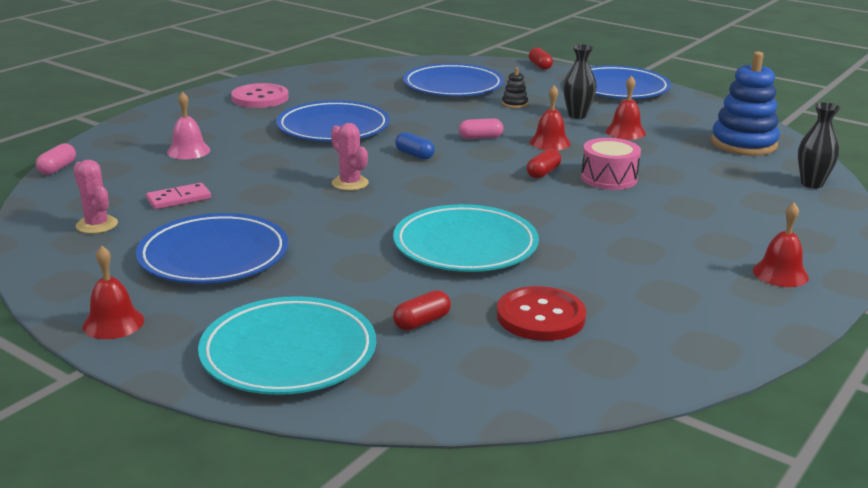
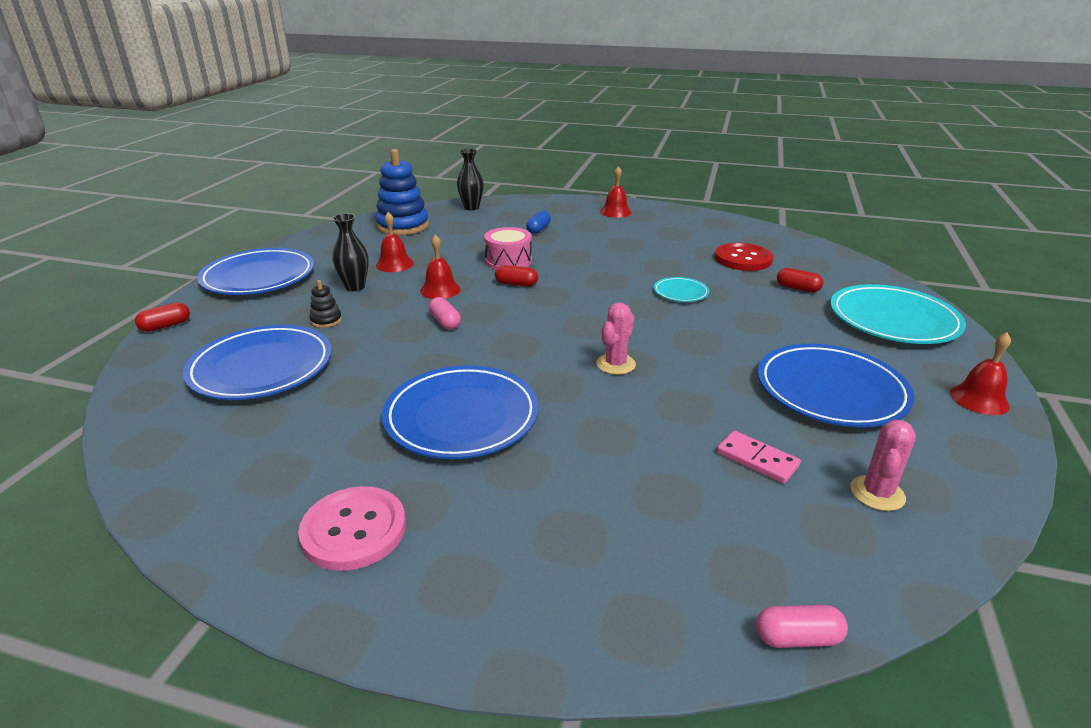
camera: 110 degrees left, 5 degrees up
(188, 151) = (621, 515): pink bell -> none
(414, 155) = (516, 346): blue capsule -> blue capsule (538, 229)
(465, 245) = (680, 292): turquoise plate -> turquoise plate, size x0.48

